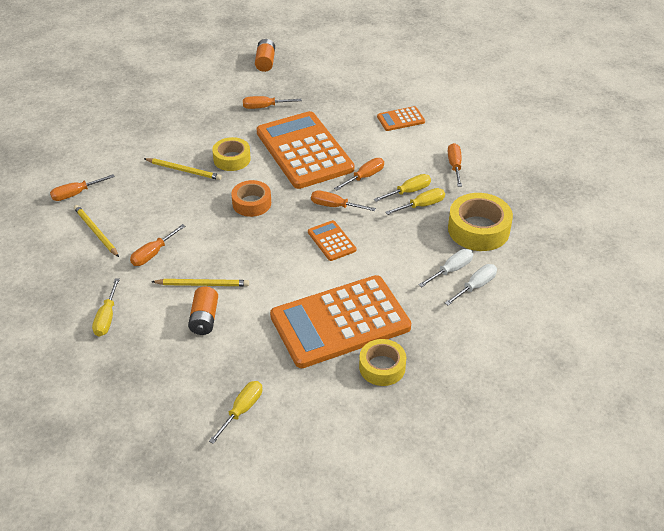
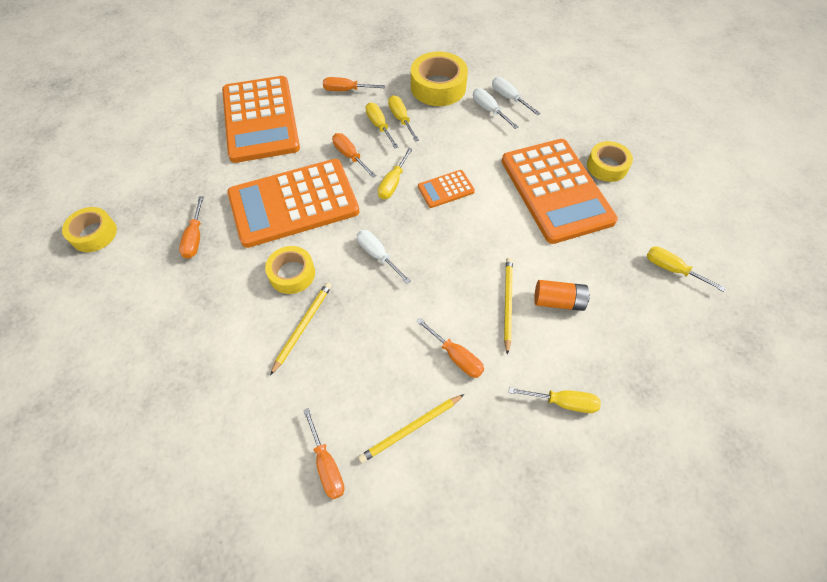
camera: 85 degrees left, 15 degrees up
(251, 203) = (378, 255): orange tape -> white screwdriver
(265, 62) = (94, 234): orange battery -> yellow tape
(335, 206) = (393, 183): orange screwdriver -> yellow screwdriver
(401, 119) = (260, 119): orange calculator -> orange calculator, size x2.31

